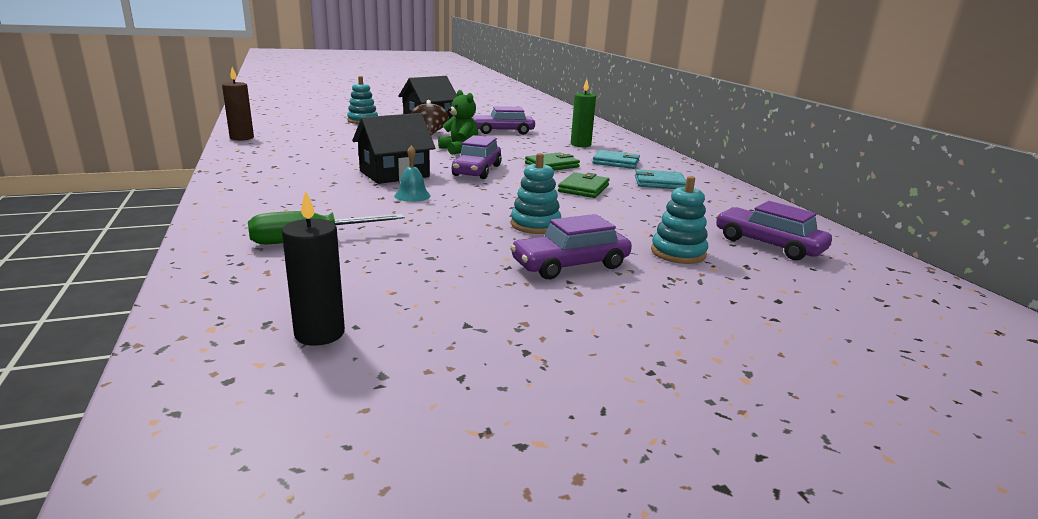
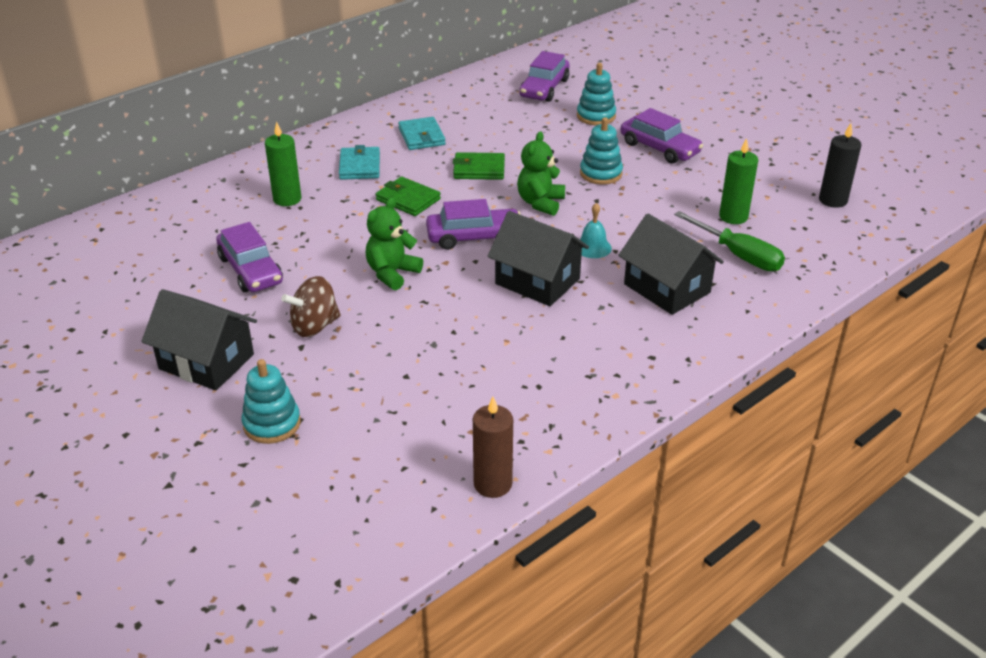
camera: 110 degrees left, 15 degrees up
(317, 203) = (667, 288): none -> black house
(377, 258) = (733, 217): none -> green candle
(504, 195) = (540, 203): none -> green teddy bear

